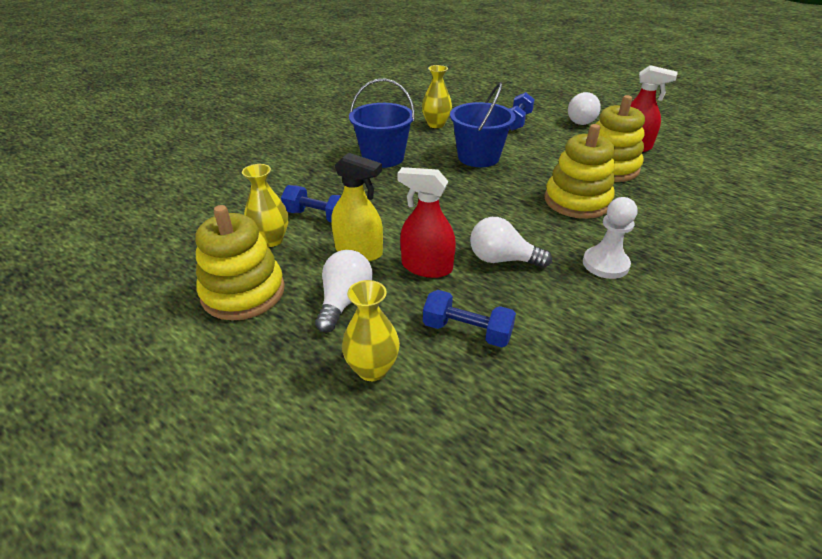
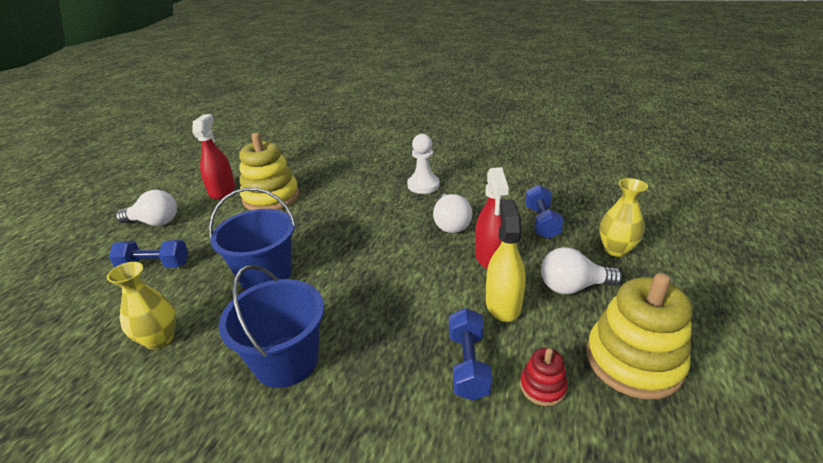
camera: 110 degrees left, 5 degrees down
(271, 240) = (542, 387): yellow vase -> red stacking toy
(577, 201) = (340, 205): yellow stacking toy -> none

